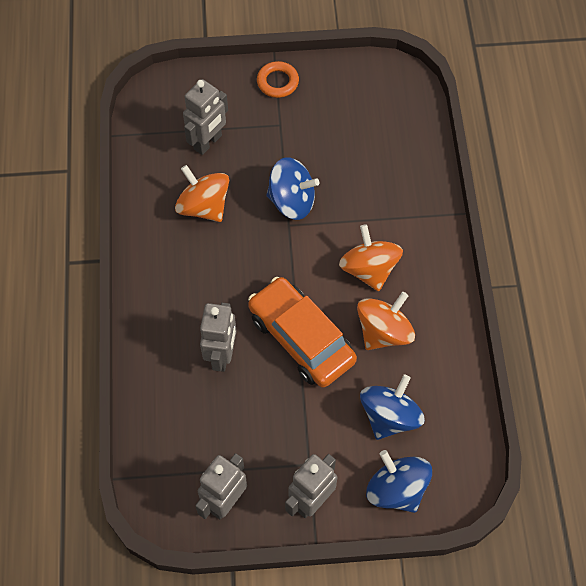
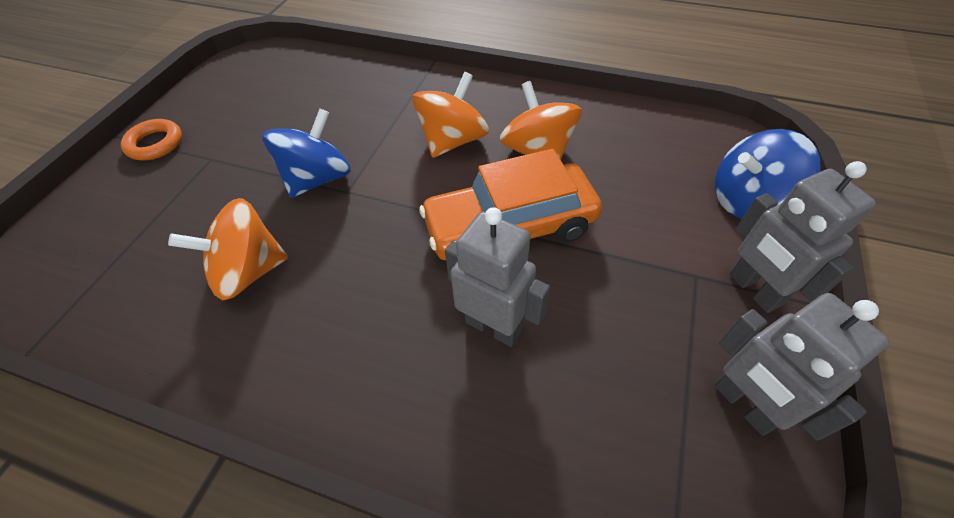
camera: 65 degrees left, 10 degrees down
(208, 142) = (161, 235): grey robot -> none
(369, 269) = (453, 141): orange spinning top -> orange spinning top turned 120 degrees clockwise
(389, 416) = (648, 178): blue spinning top -> none

